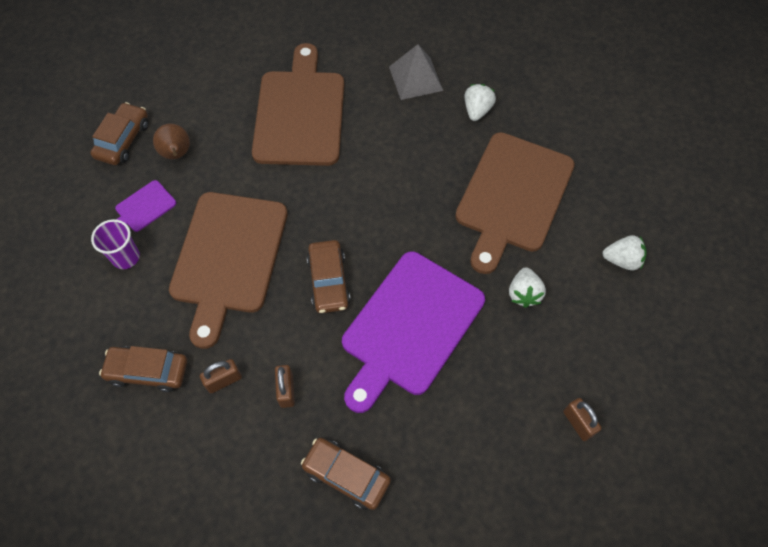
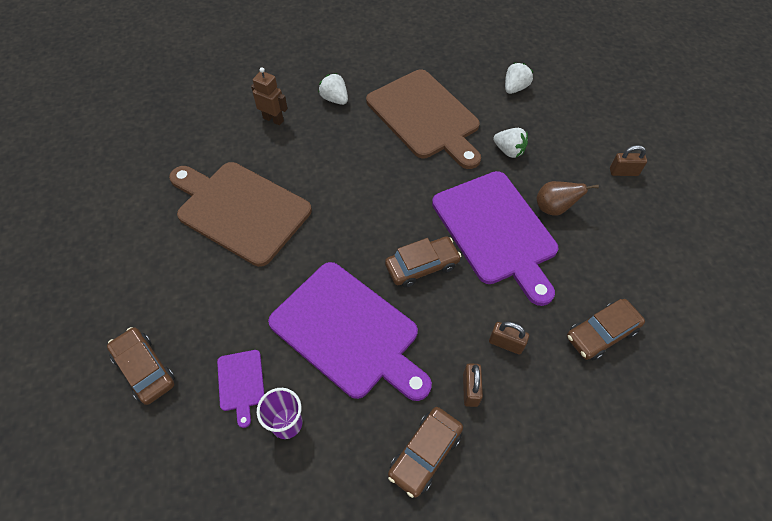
camera: 60 degrees left, 5 degrees down
(177, 154) = (203, 327): brown pear -> brown pear (554, 208)
(228, 258) = (349, 331): brown cutting board -> purple cutting board
(329, 281) = (422, 266): brown car -> brown car turned 45 degrees counterclockwise
(415, 78) = (273, 119): grey pyramid -> brown robot

